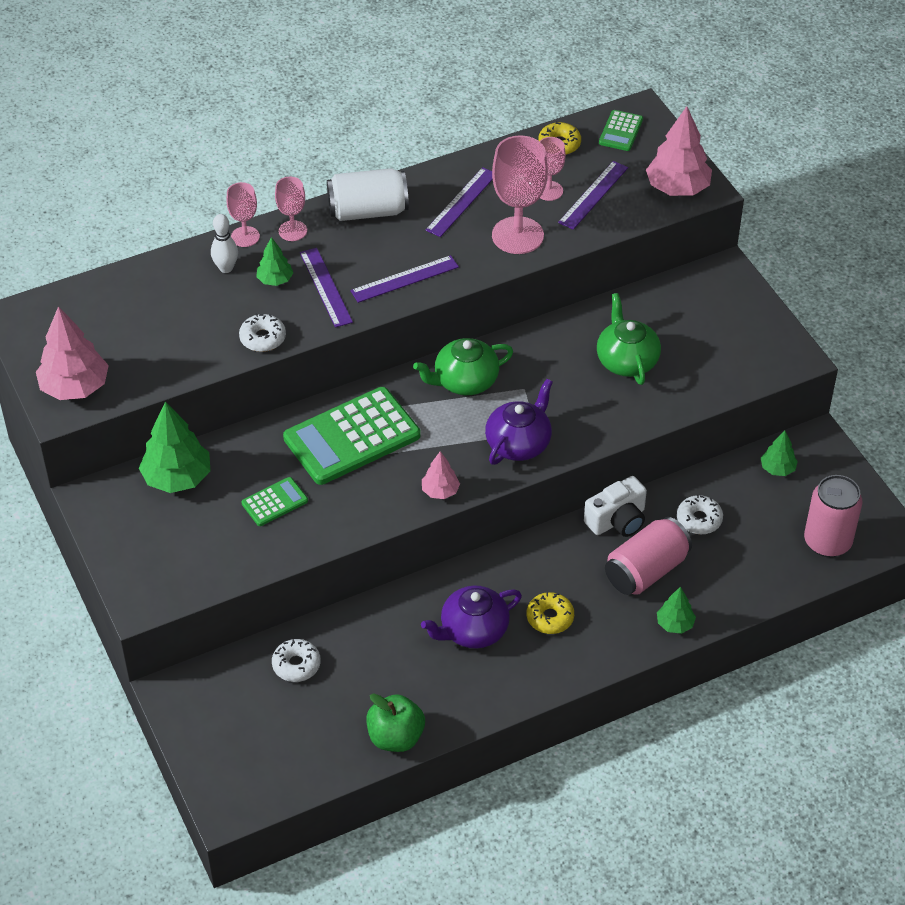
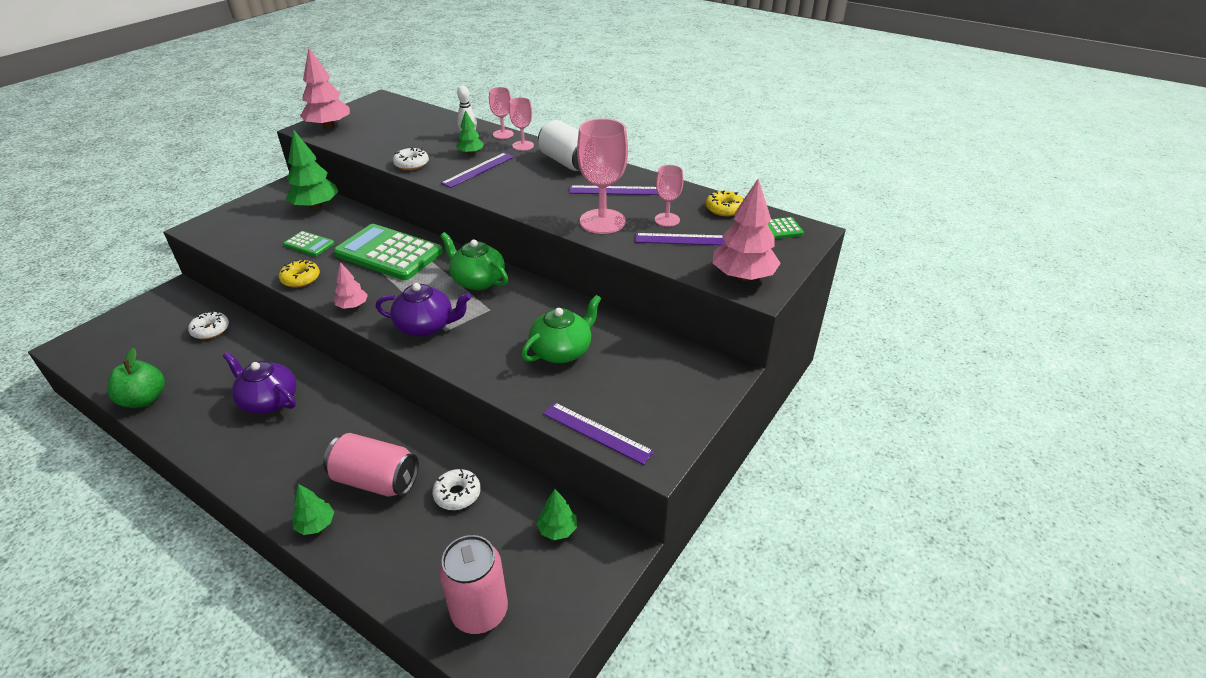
camera: 60 degrees right, 10 degrees down
(404, 279) = (512, 193): purple ruler -> purple ruler (597, 432)
(550, 618) = (297, 439): yellow donut -> yellow donut (301, 279)
(617, 520) = (428, 440): white camera -> none

